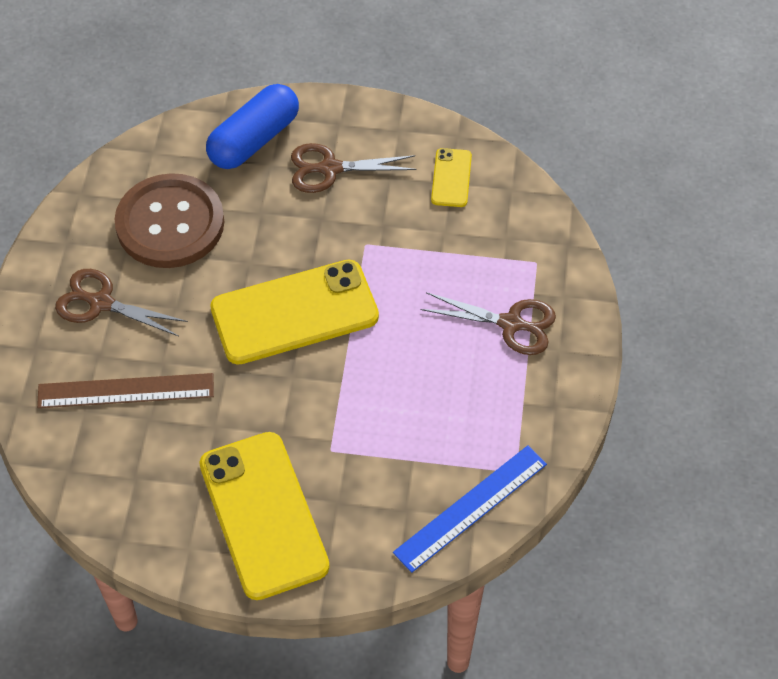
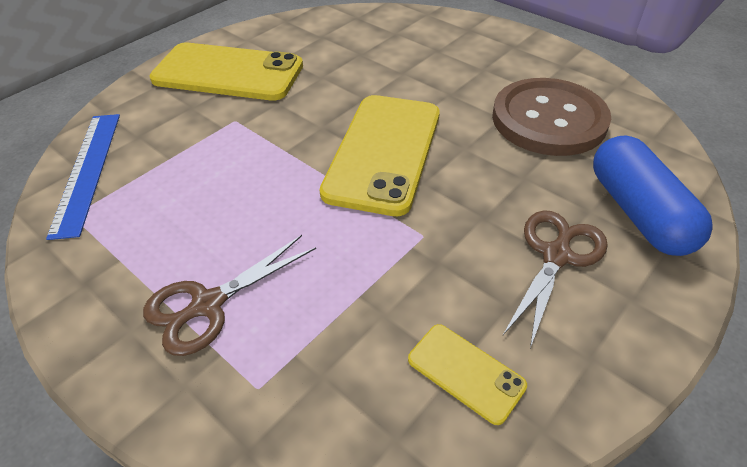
camera: 125 degrees right, 10 degrees down
(101, 303) = (486, 63): brown scissors -> none
(126, 391) = (394, 51): brown ruler -> none

